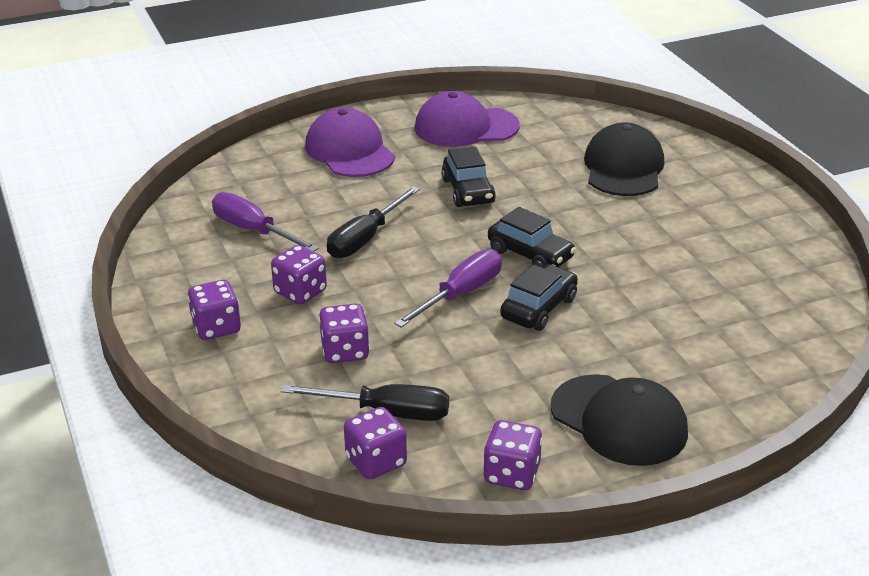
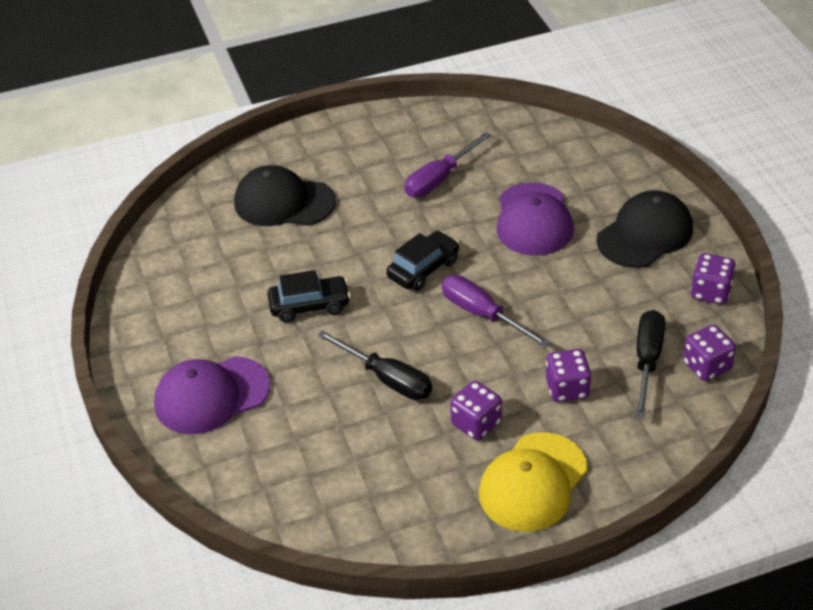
camera: 85 degrees left, 10 degrees up
(216, 327) = (533, 482): purple dice -> yellow cap
(253, 231) = (364, 467): purple screwdriver -> purple screwdriver (439, 179)
(466, 127) = (180, 304): purple cap -> purple cap (533, 220)
(539, 308) = (504, 268): black car -> none

